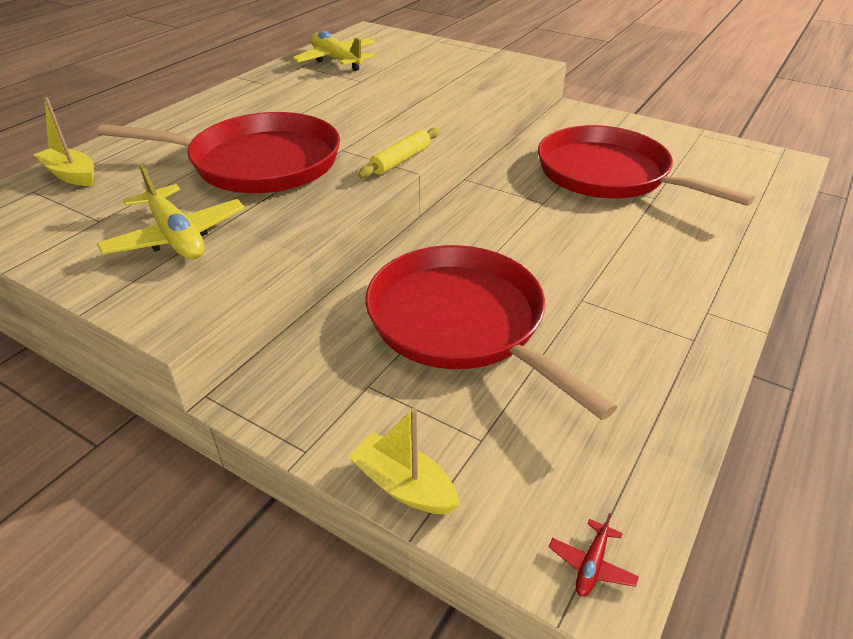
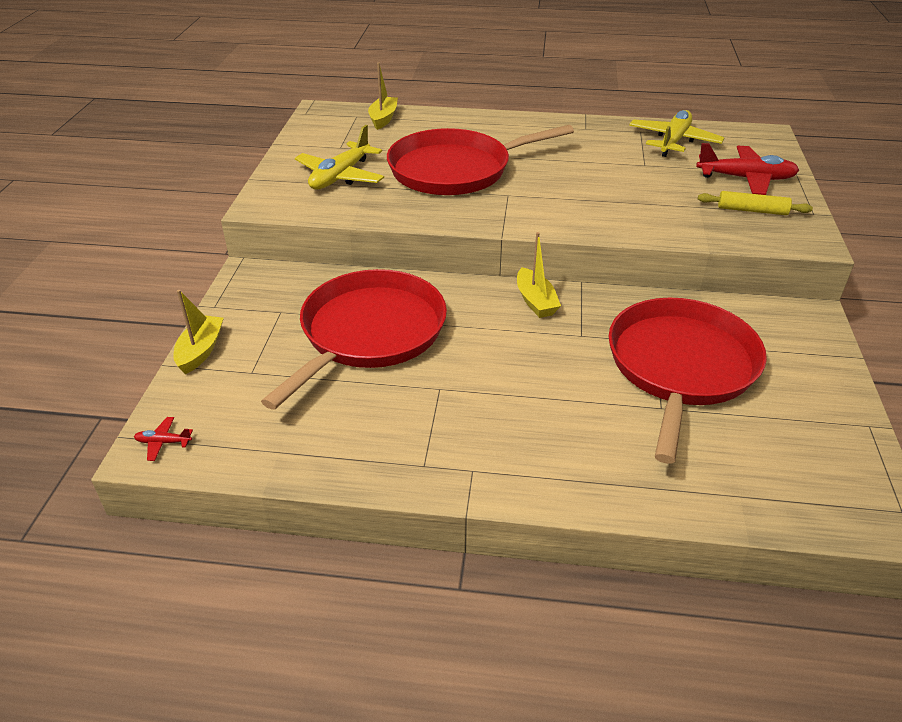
camera: 65 degrees right, 0 degrees up
(258, 163) = (455, 170): red pan -> red pan turned 90 degrees clockwise
(401, 160) = (515, 224): yellow rolling pin -> yellow rolling pin (752, 210)
(426, 56) = (746, 179): none -> red plane
(478, 209) = (535, 301): none -> yellow boat

